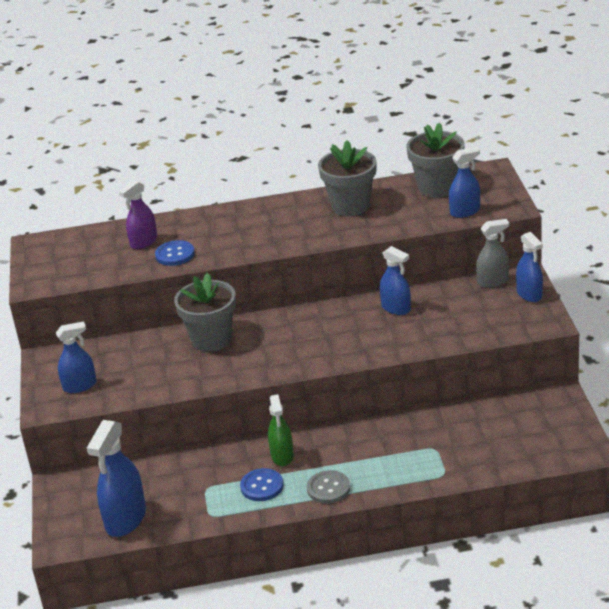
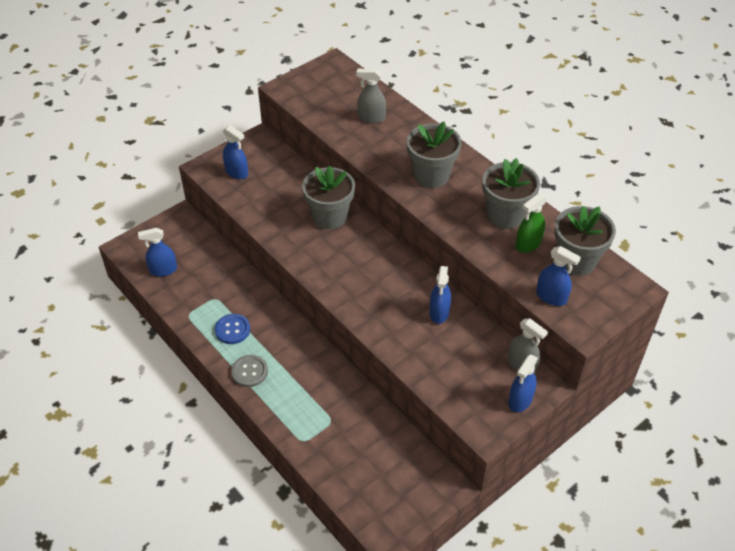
camera: 55 degrees right, 15 degrees up
(125, 519) = (163, 270): blue spray bottle -> blue spray bottle, size x0.64
(144, 242) = (371, 118): purple spray bottle -> grey spray bottle
(175, 254) = (366, 142): blue button -> none
(260, 230) = (431, 175): none -> grey flower pot
(282, 456) = (271, 326): green spray bottle -> green spray bottle (528, 244)

